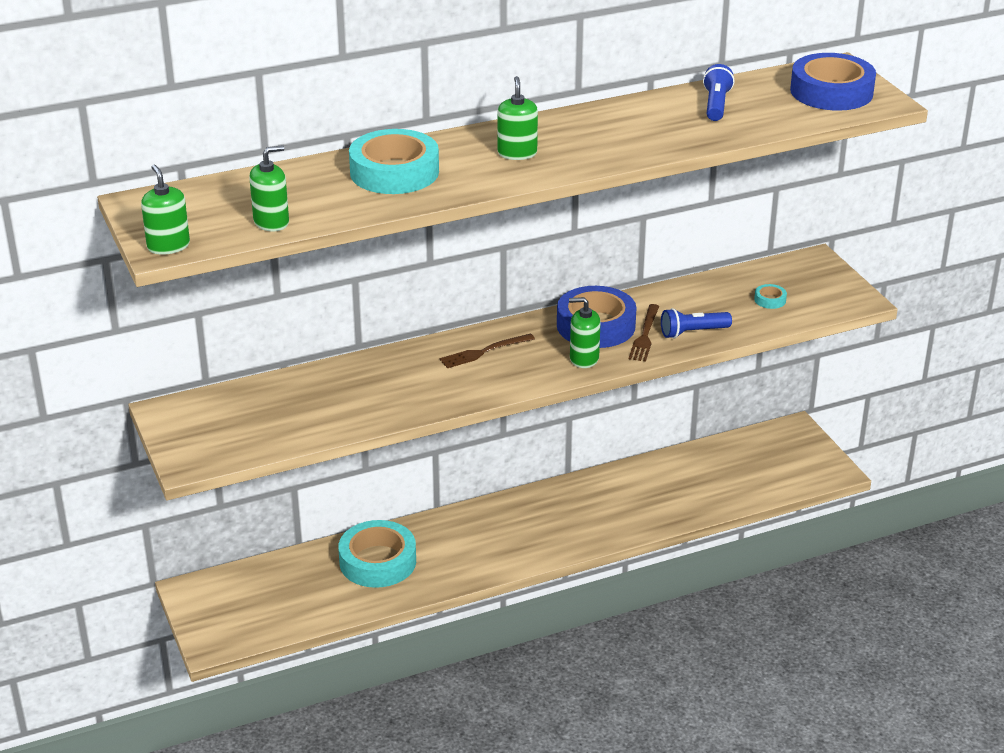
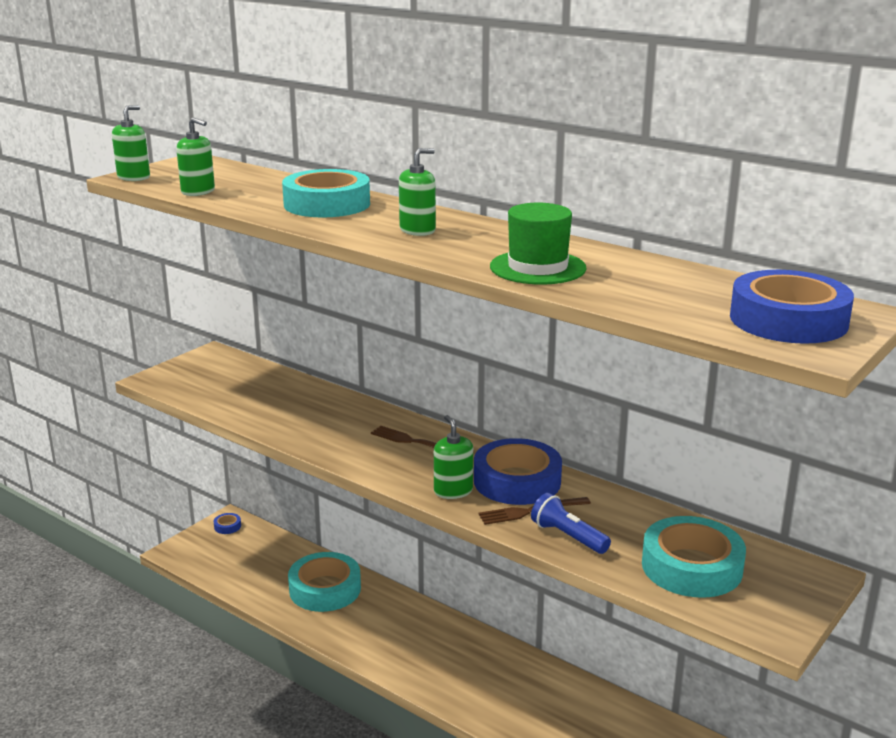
camera: 60 degrees right, 10 degrees down
(201, 594) = (227, 526): none -> blue tape
(657, 135) = (537, 267): none -> green hat
(716, 105) = (650, 277): blue flashlight -> none
(770, 300) = (691, 567): turquoise tape -> turquoise tape, size x2.44

